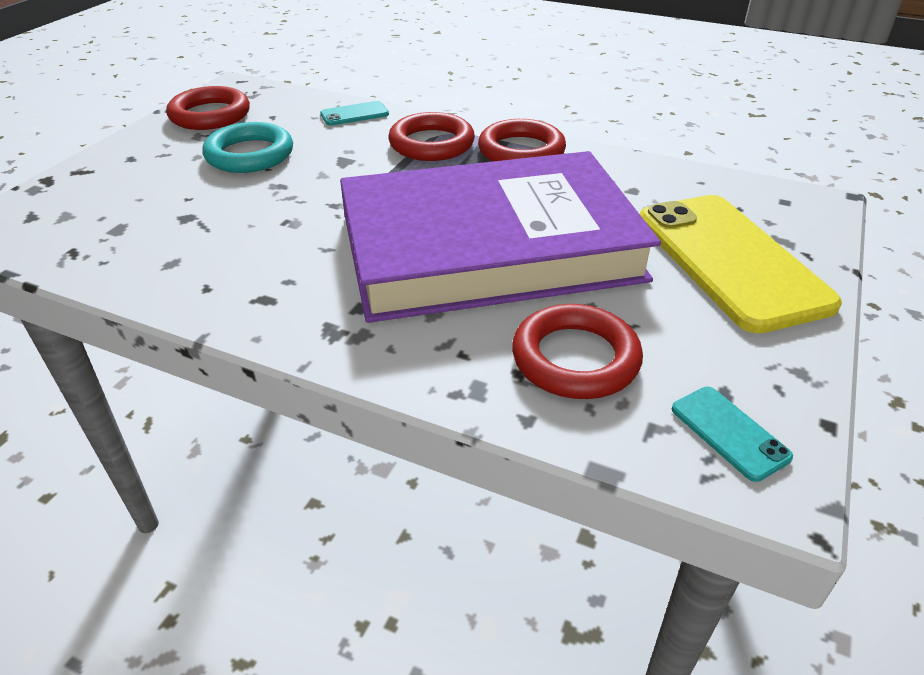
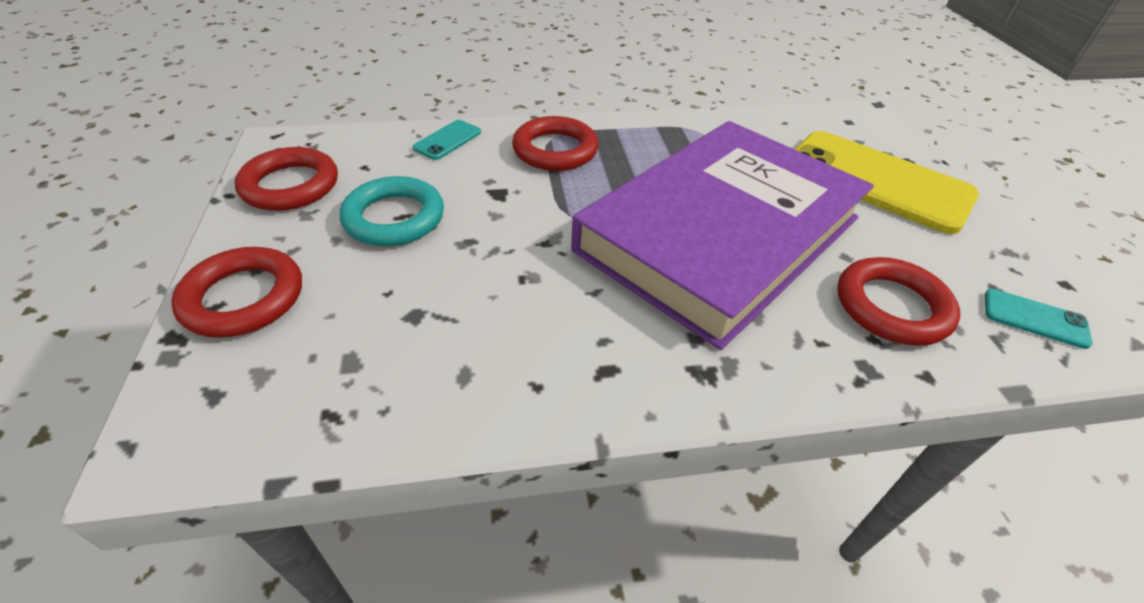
camera: 35 degrees left, 5 degrees up
(521, 151) = (635, 134): red ring -> red ring (243, 298)

